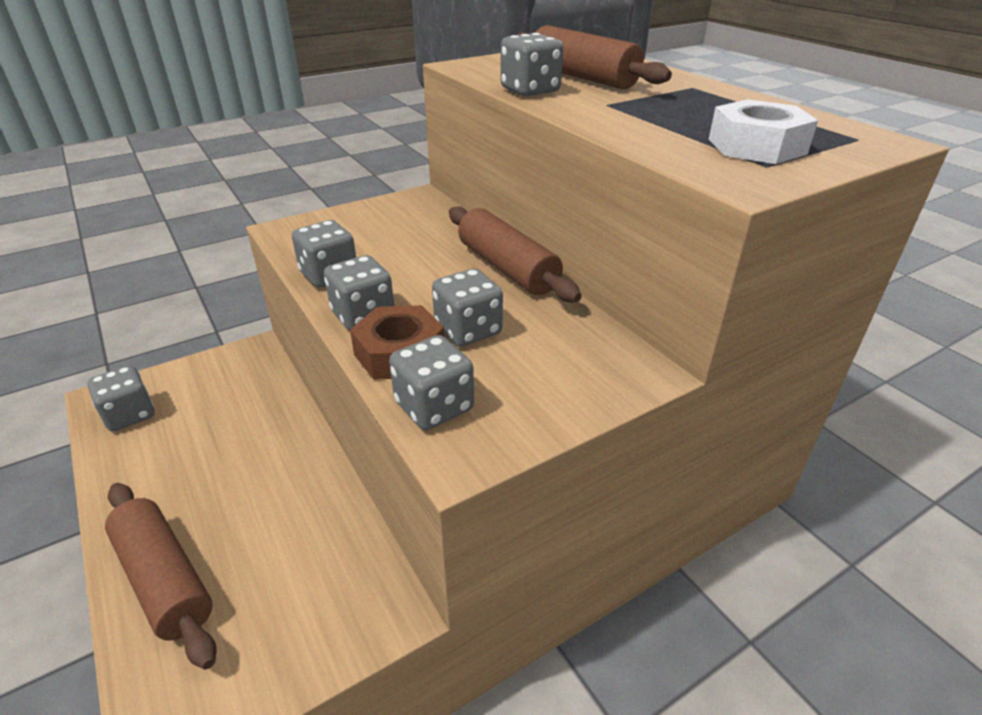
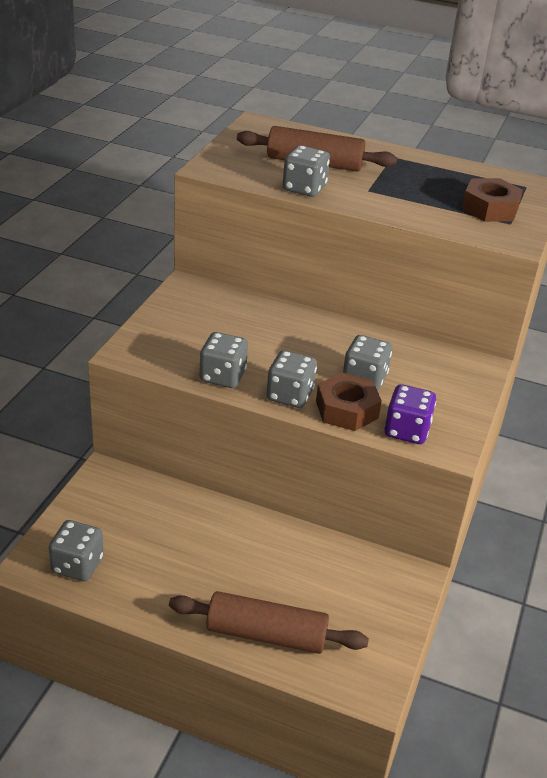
camera: 40 degrees left, 0 degrees up
(434, 406) = (407, 430): grey dice -> purple dice
(507, 268) = (330, 326): brown rolling pin -> none
(756, 146) = (490, 208): white nut -> brown nut

